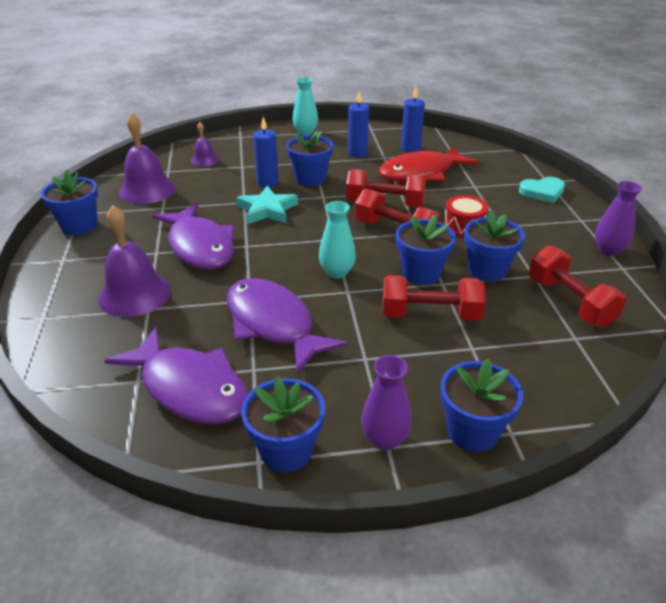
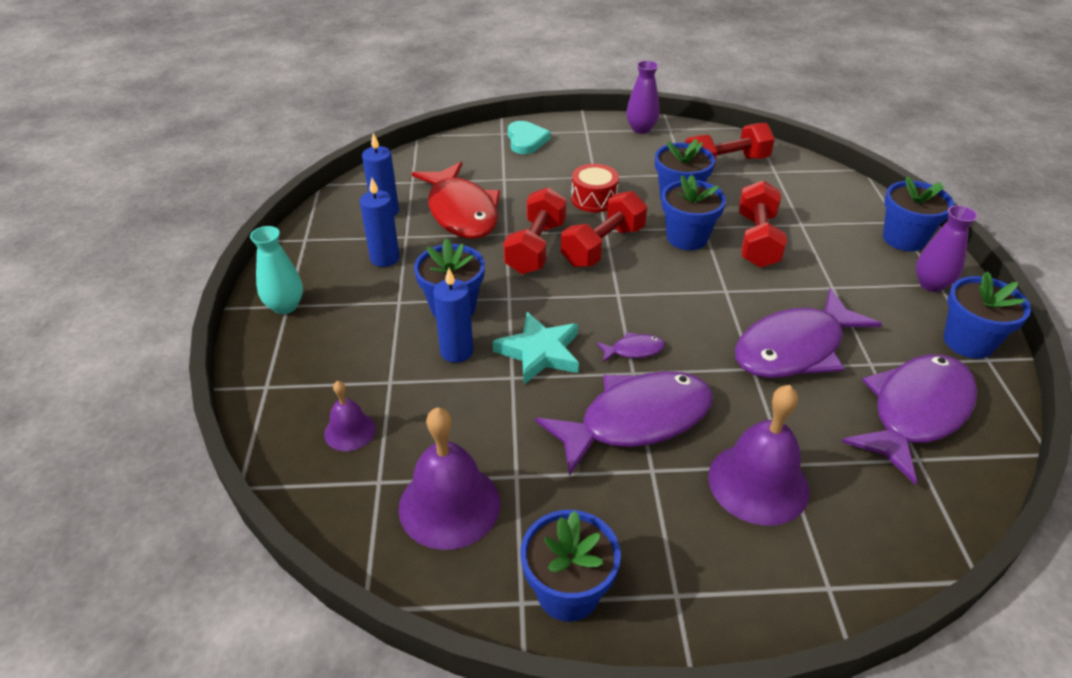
camera: 85 degrees left, 5 degrees up
(269, 245) = (634, 350): none -> purple fish
(337, 272) = (690, 296): turquoise vase -> none

